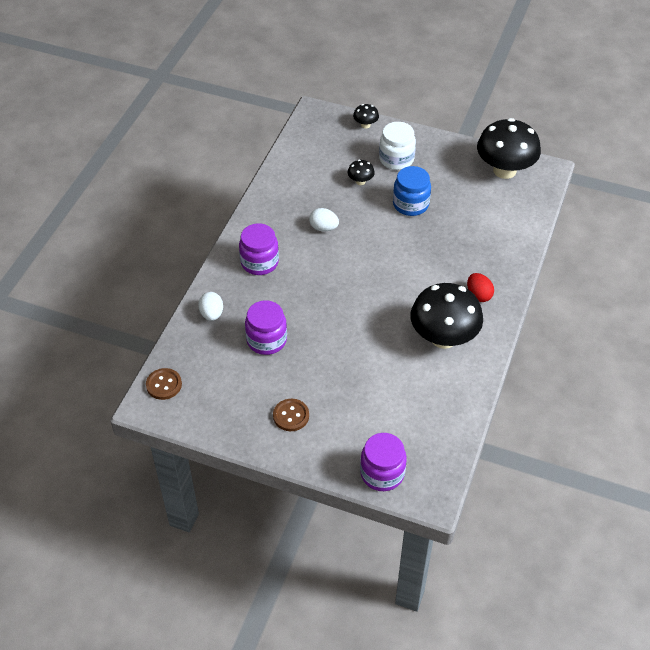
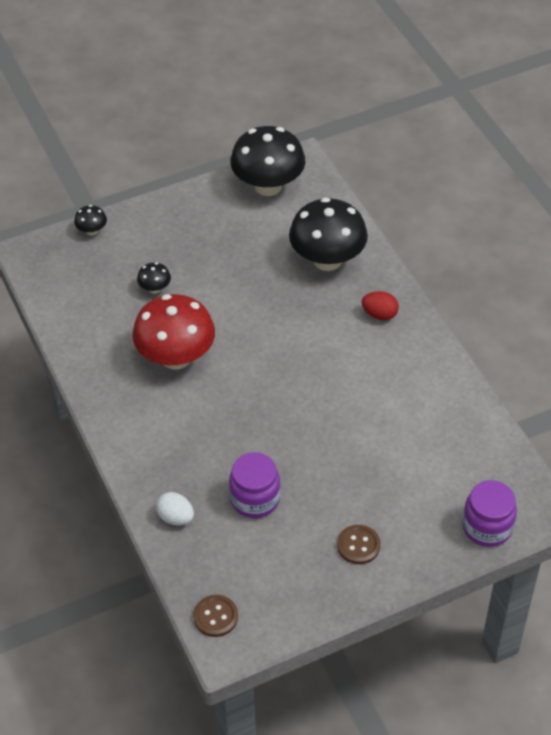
camera: 45 degrees left, 0 degrees up
(259, 262) = (158, 435): purple jar -> none
(323, 228) = (176, 357): white egg -> red mushroom
(396, 159) = (161, 243): white jar -> none
(410, 204) = (226, 277): blue jar -> none
(443, 338) = (396, 374): black mushroom -> black mushroom (327, 260)

